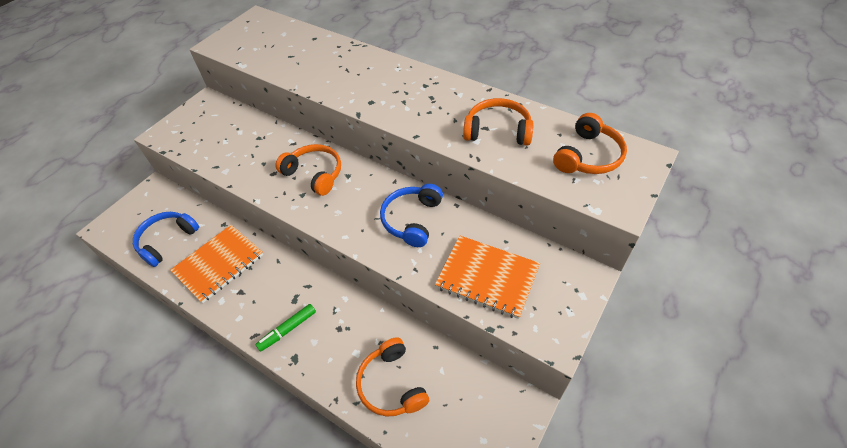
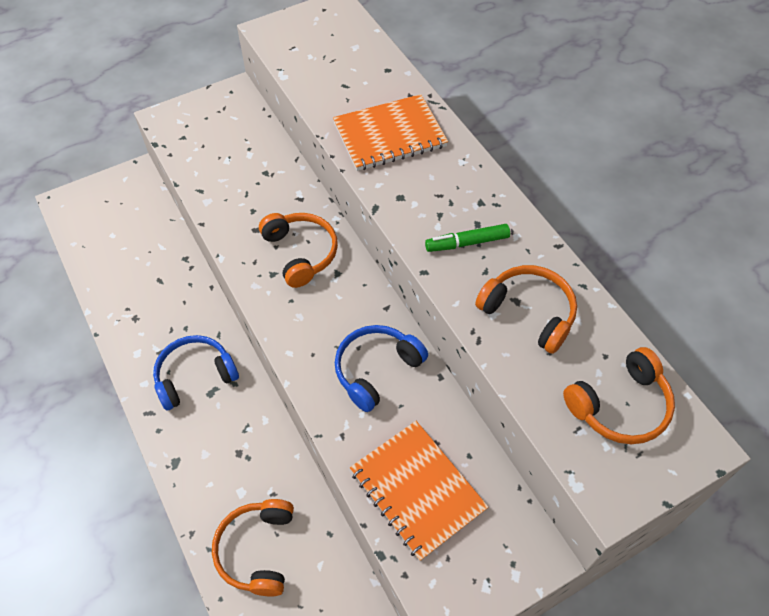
camera: 25 degrees right, 5 degrees up
(167, 241) = (118, 250): blue headphones -> blue headphones (195, 376)
(219, 264) = (156, 307): orange notebook -> orange notebook (390, 135)
(287, 329) = (185, 425): green marker -> green marker (467, 243)

